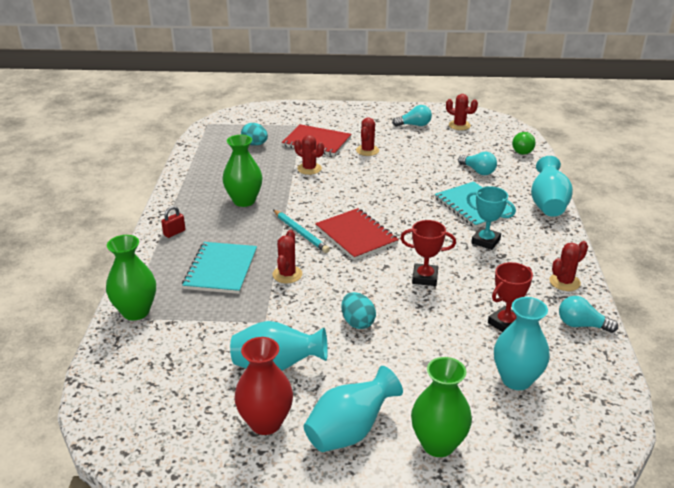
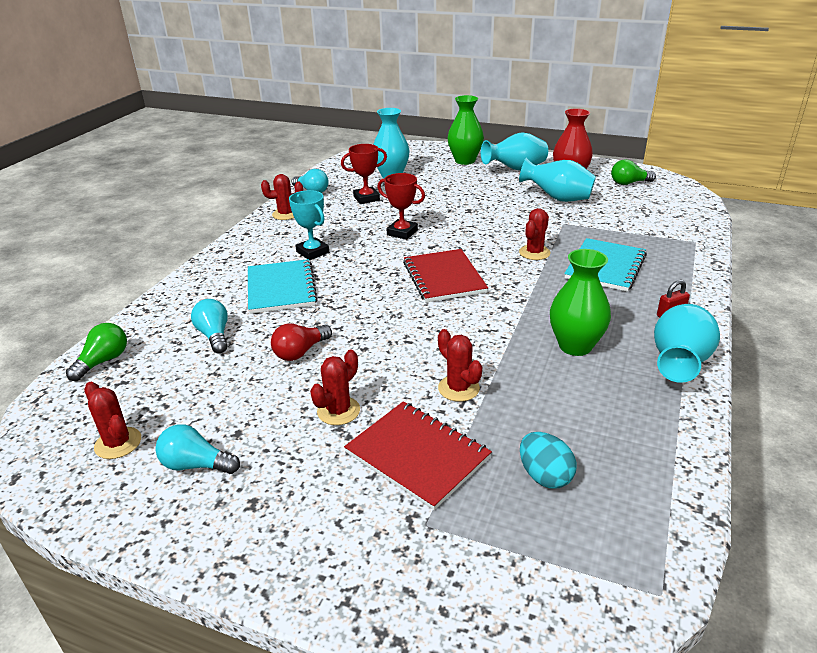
camera: 160 degrees left, 0 degrees up
(136, 311) = (687, 244): green vase -> none
(180, 424) = (629, 183): none -> green light bulb
(300, 233) = (507, 290): turquoise pencil -> none
(357, 322) = (483, 213): turquoise egg -> none
(415, 171) = (300, 352): none -> red light bulb
(548, 205) = (198, 277): turquoise vase -> turquoise vase (679, 363)

